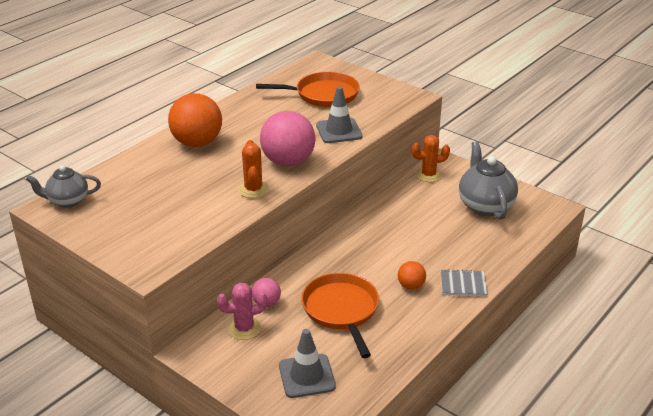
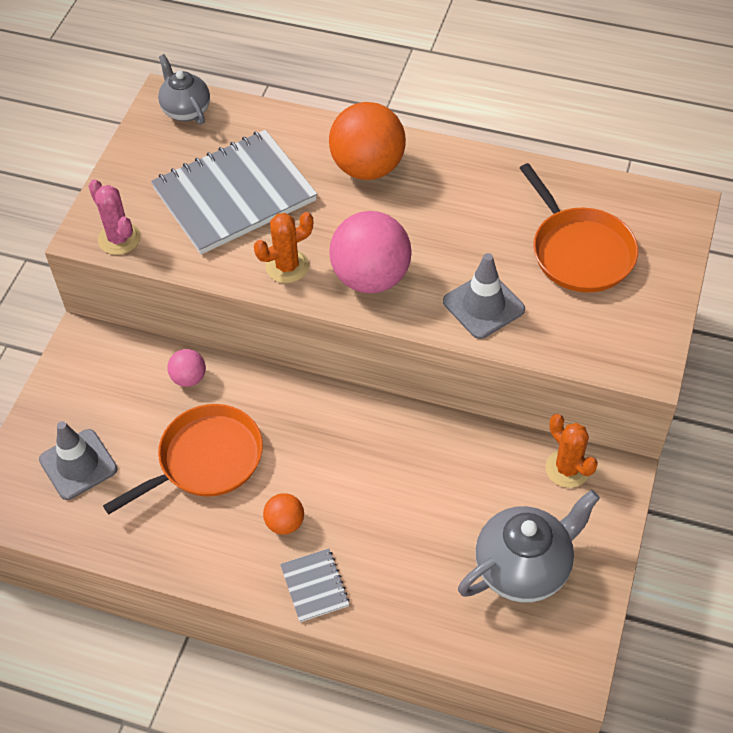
camera: 70 degrees right, 20 degrees up
(171, 197) = (234, 195): none -> grey notebook
(244, 328) = (136, 374): pink cactus -> pink cactus (119, 239)

